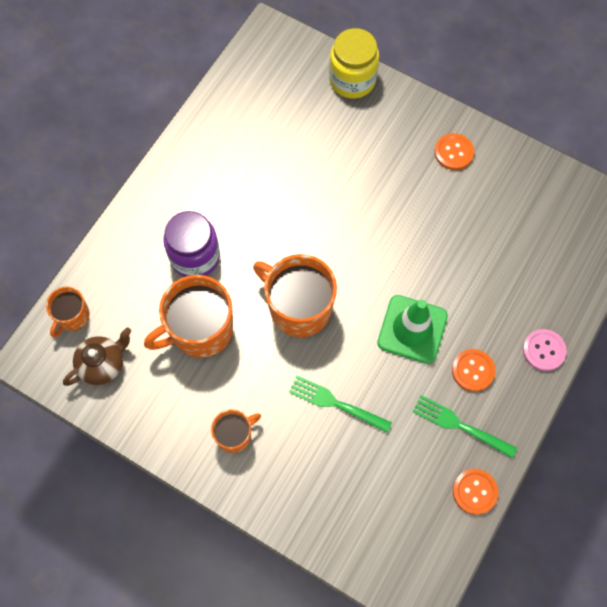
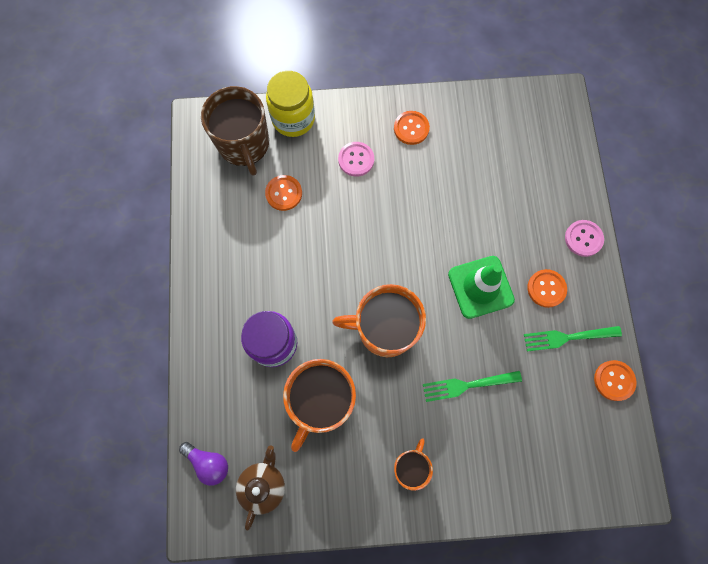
camera: 35 degrees left, 5 degrees up
(72, 316) = (208, 463): orange mug -> purple light bulb
(292, 76) = (244, 144): none -> brown mug
(296, 138) = (284, 193): none -> orange button
(382, 149) = (356, 160): none -> pink button

